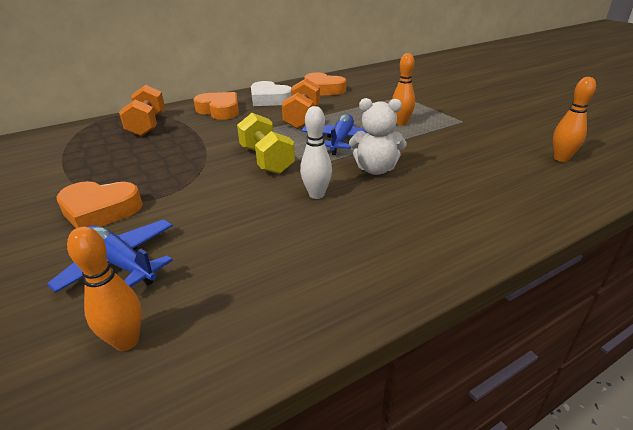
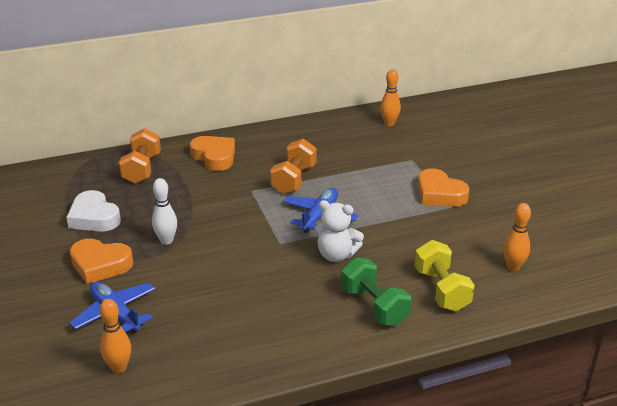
camera: 10 degrees right, 0 degrees up
(266, 160) = (244, 230): yellow dumbbell -> yellow dumbbell (441, 290)
(269, 99) = (269, 146): white heart -> white heart (94, 217)
(316, 195) = (275, 274): white bowling pin -> white bowling pin (166, 241)
(323, 89) = (331, 137): orange heart -> orange heart (439, 194)
(401, 123) = (389, 200): orange bowling pin -> orange bowling pin (389, 124)
(447, 211) = (374, 306): none -> green dumbbell

